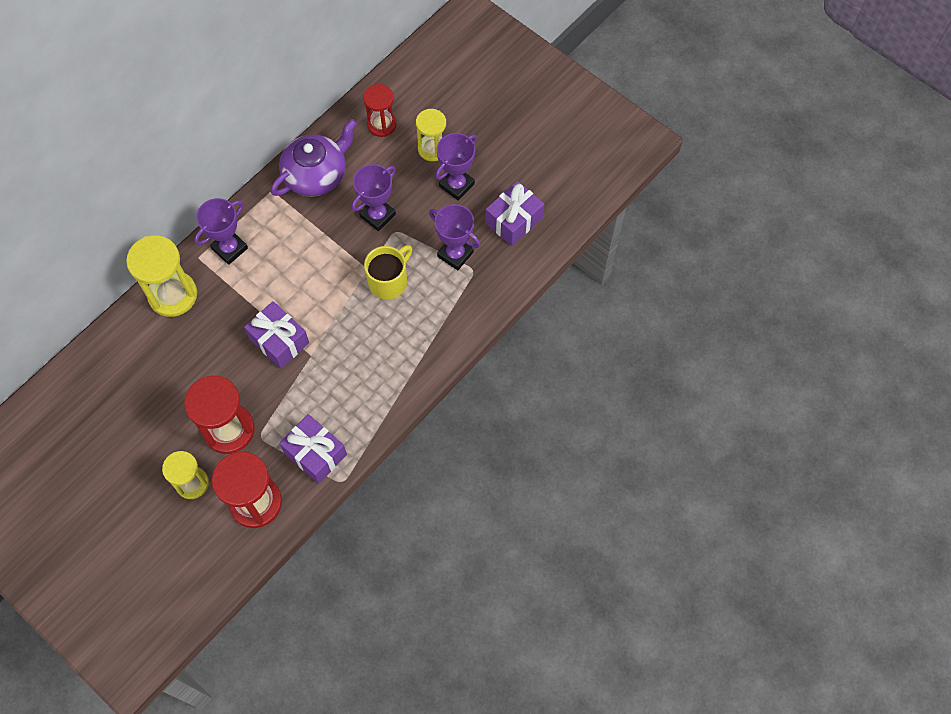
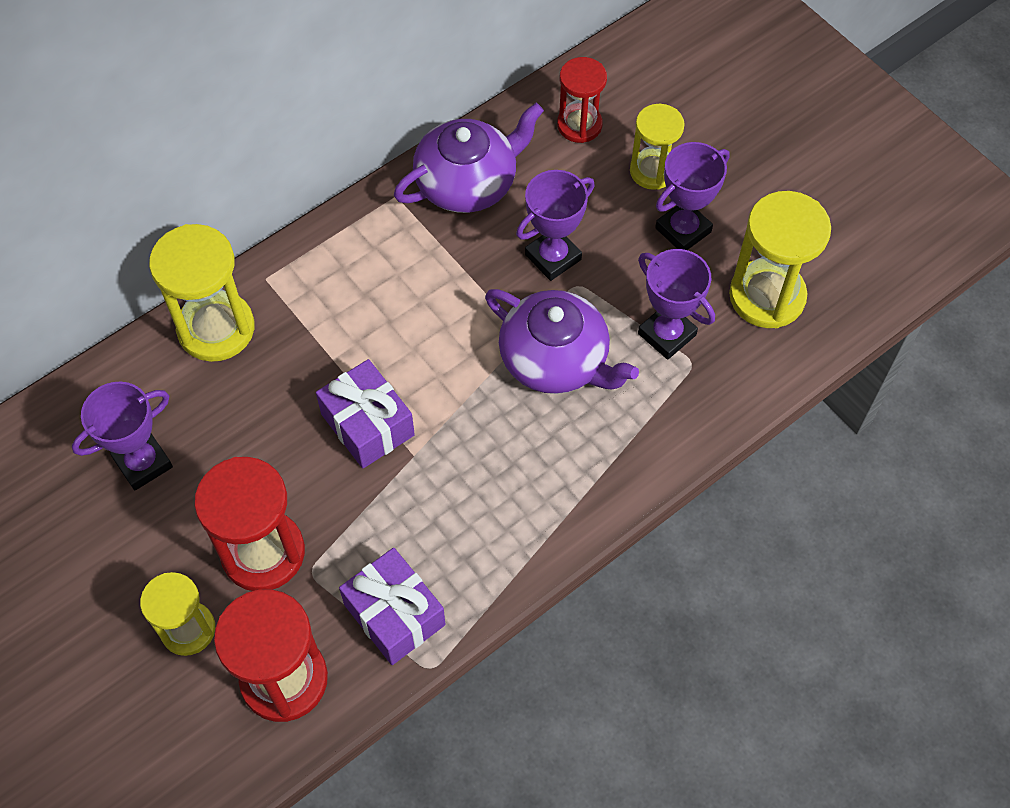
camera: 10 degrees right, 5 degrees down
(229, 248) = (316, 272): purple trophy -> purple trophy (143, 463)
(389, 281) = (555, 359): yellow mug -> purple teapot
(514, 220) = (767, 296): purple gift -> yellow hourglass

